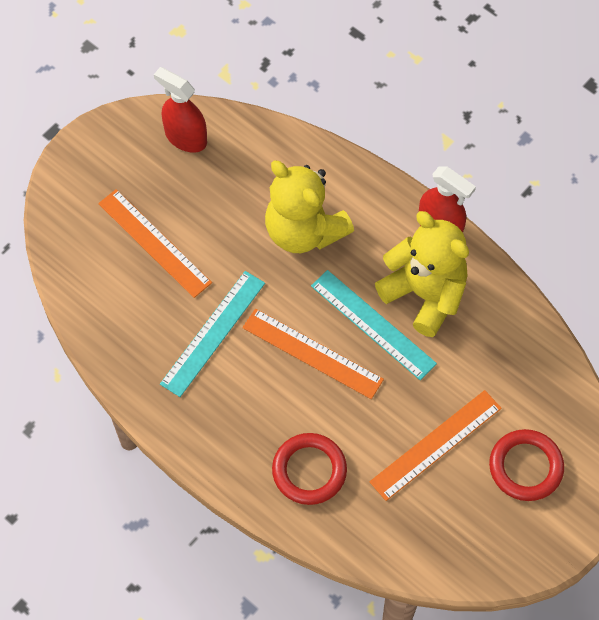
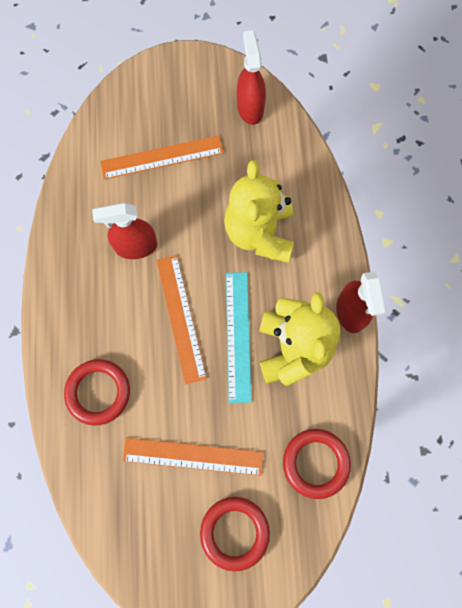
camera: 45 degrees right, 10 degrees up
(154, 243) = (162, 157): orange ruler -> orange ruler turned 75 degrees clockwise
(213, 333) = (136, 246): turquoise ruler -> red spray bottle
(531, 361) = (315, 463): none -> red ring

